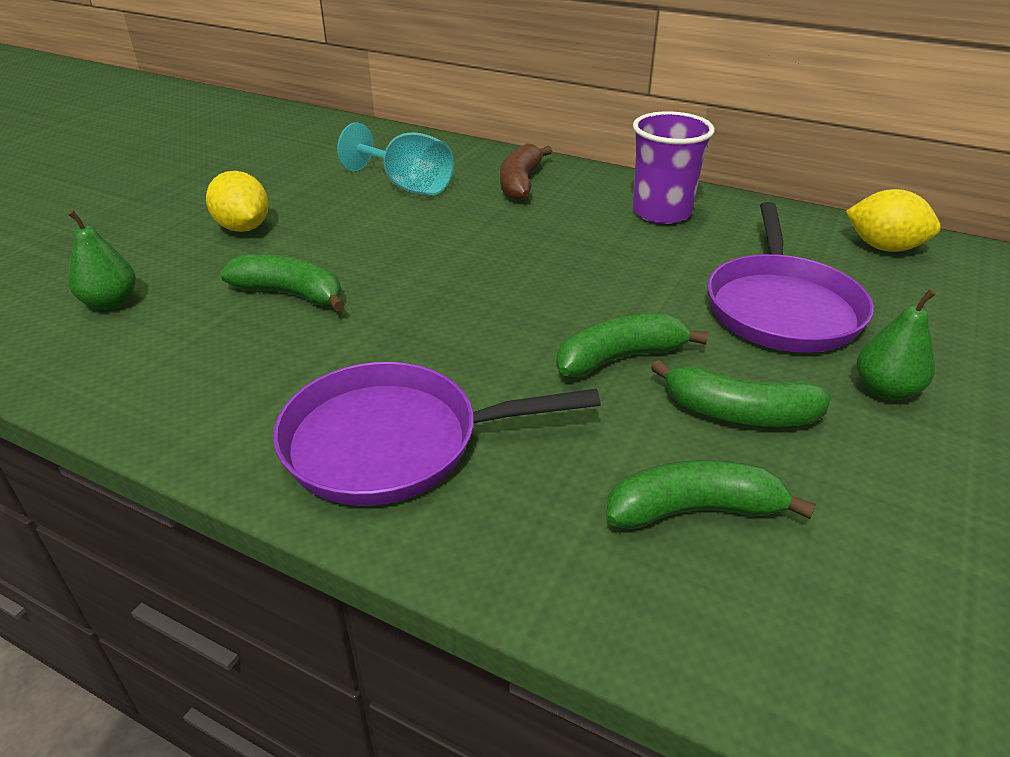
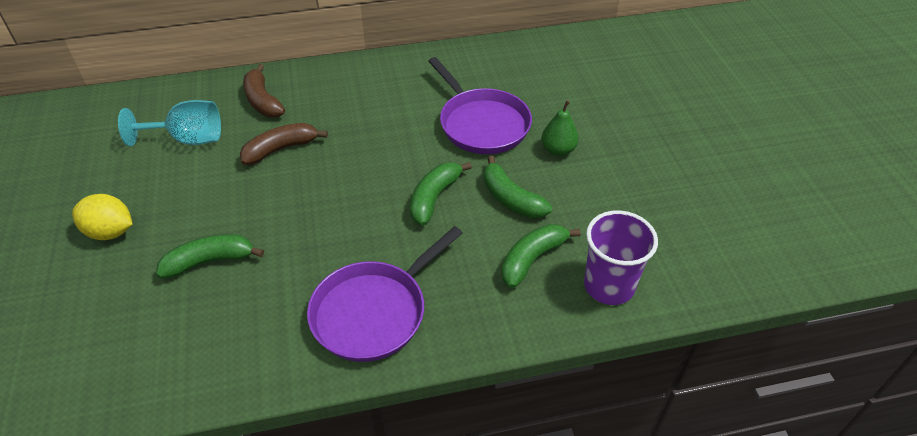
camera: 40 degrees left, 10 degrees up
(111, 302) = (91, 337): green pear -> none
(488, 230) = (281, 149): none -> brown banana
(661, 212) = (369, 85): purple cup -> purple cup (609, 286)
(738, 413) = (511, 198): green banana -> green banana turned 75 degrees clockwise
(884, 247) = (498, 57): yellow lemon -> none

